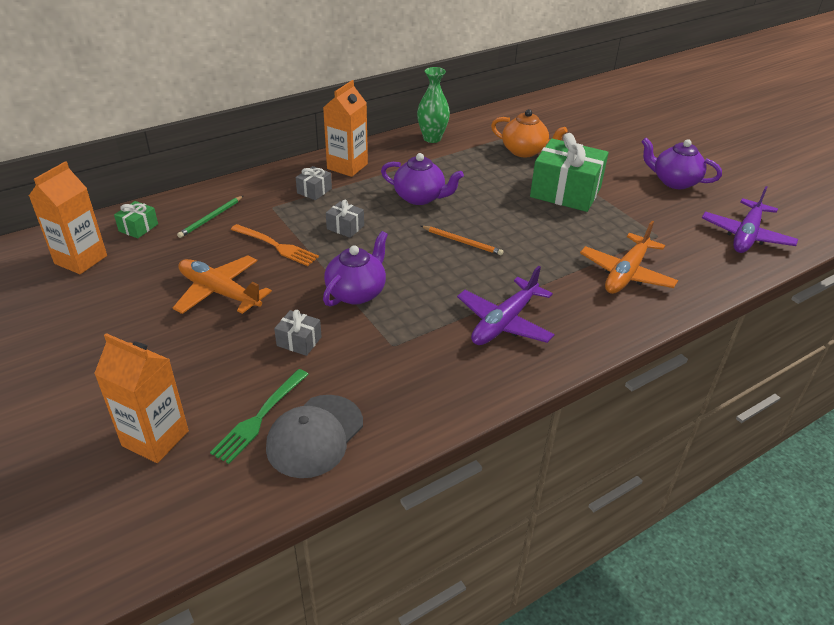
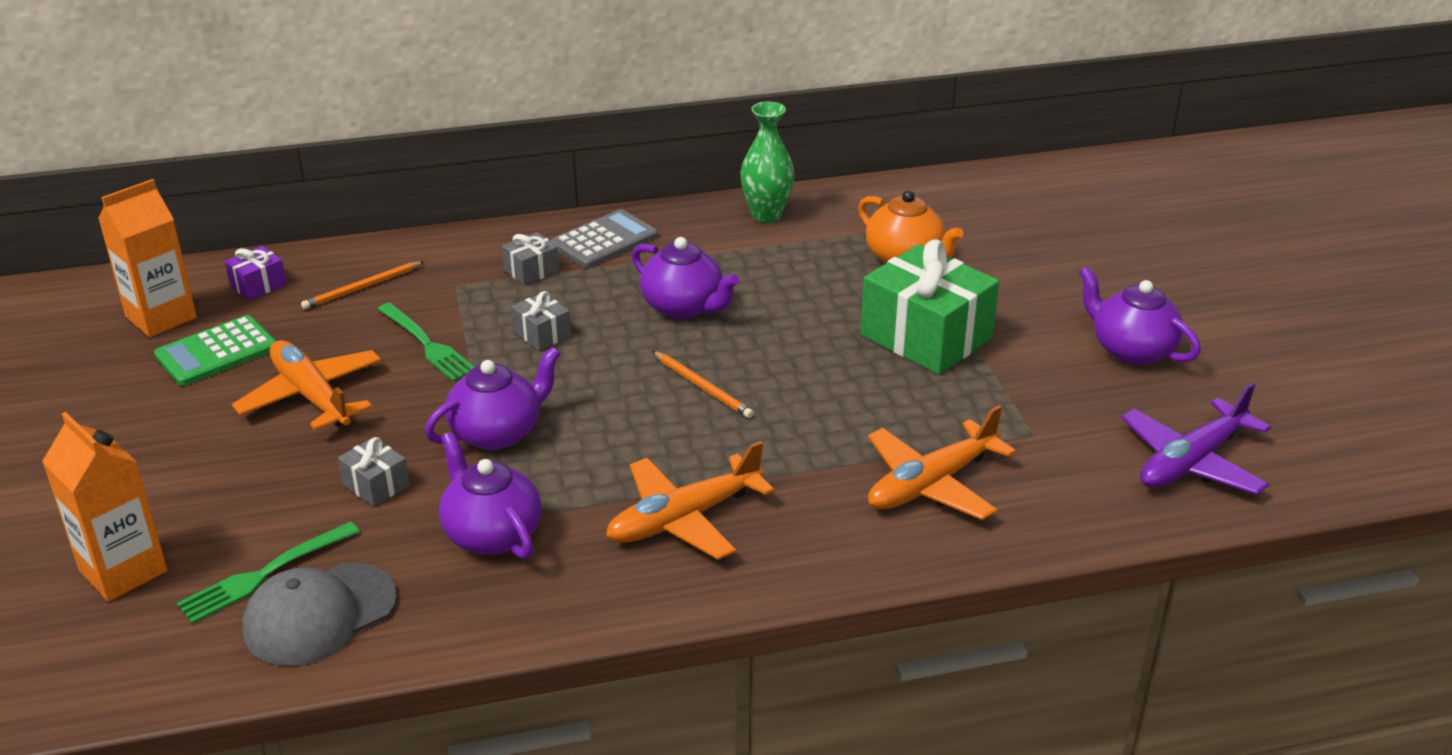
camera: 20 degrees right, 5 degrees down
(135, 275) = (217, 352): none -> green calculator
(138, 227) = (258, 285): green gift -> purple gift
(211, 218) = (362, 288): green pencil -> orange pencil
(276, 246) = (427, 344): orange fork -> green fork
(347, 166) = (604, 240): orange carton -> grey calculator
(394, 357) = (491, 534): none -> purple teapot
(504, 322) = (684, 519): purple plane -> orange plane

